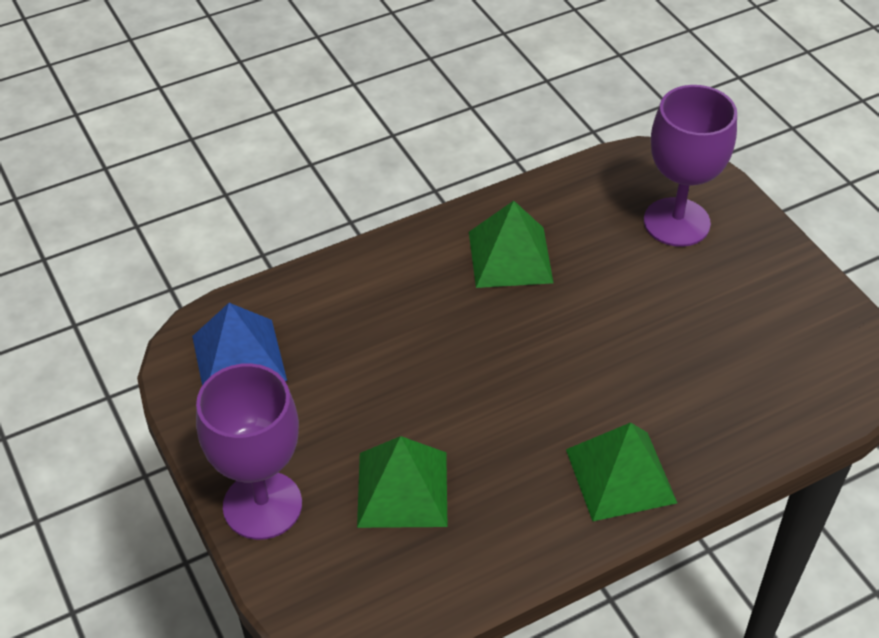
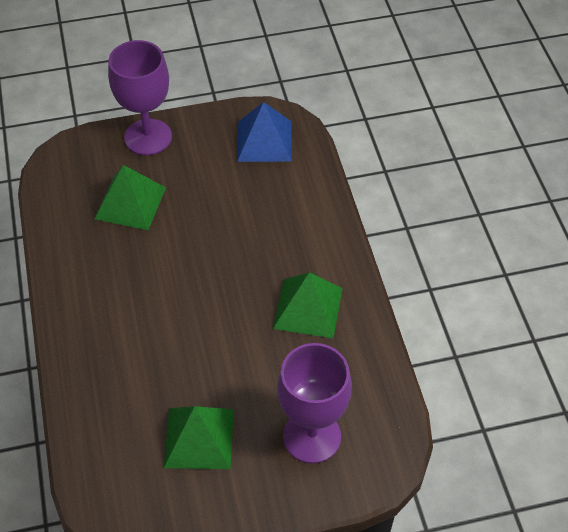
camera: 105 degrees right, 5 degrees up
(621, 475) = (89, 319): green pyramid -> green pyramid (199, 438)

